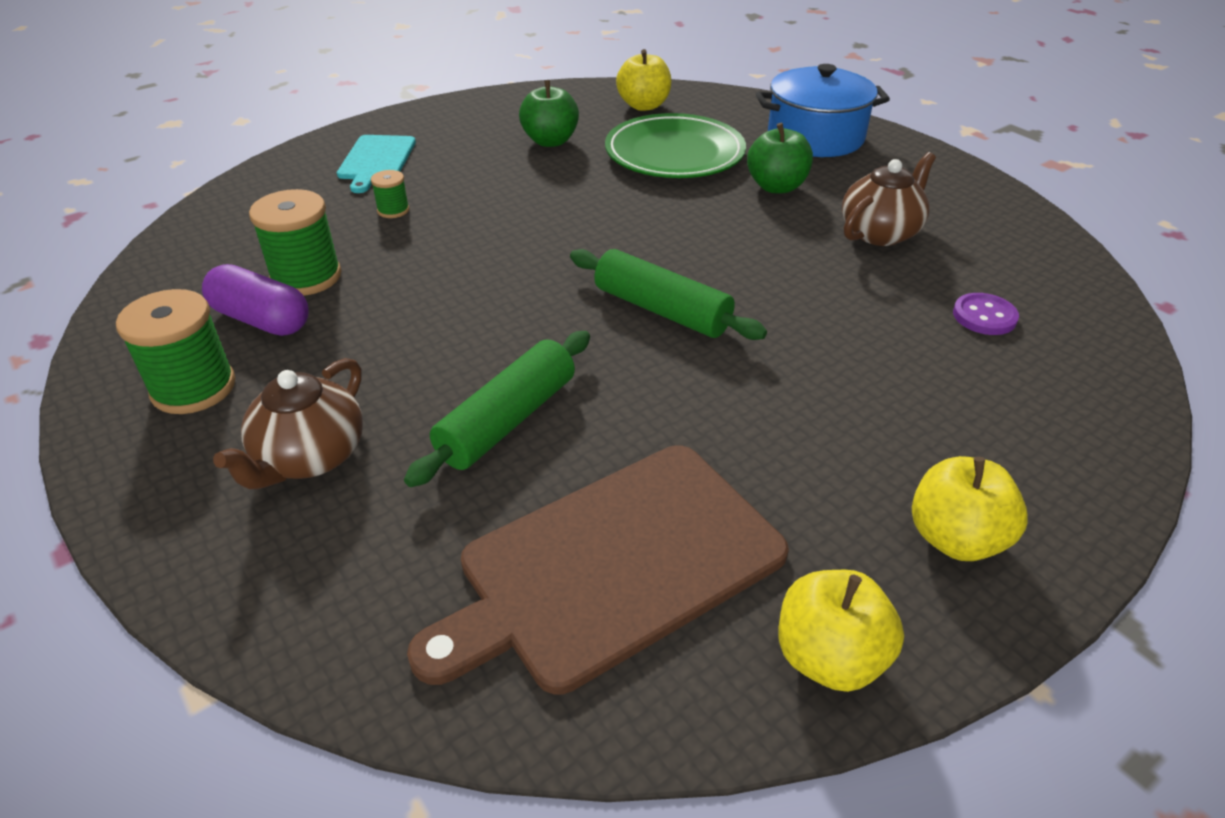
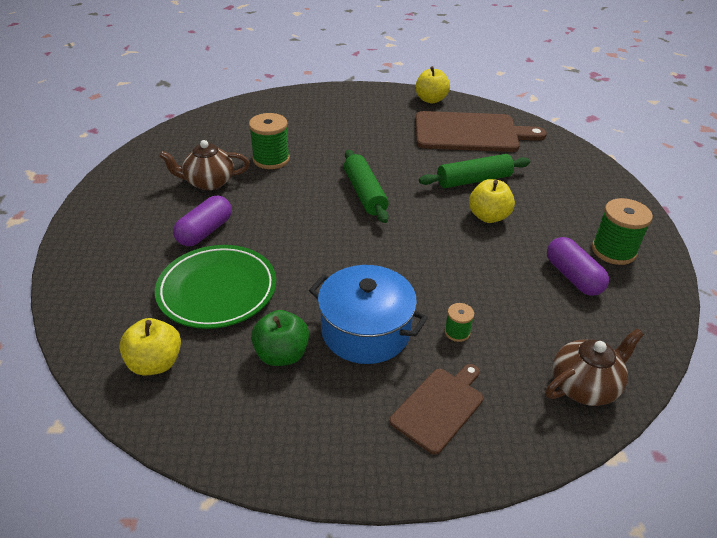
camera: 145 degrees left, 0 degrees up
(306, 277) = (539, 297): green spool -> green spool (271, 159)
(310, 457) = (562, 199): brown teapot -> brown teapot (584, 386)
(376, 160) = (439, 407): turquoise cutting board -> brown cutting board
(776, 187) = (205, 231): green apple -> purple capsule
(815, 137) = (111, 257): blue pot -> blue pot (366, 331)
(955, 538) = (365, 101): yellow apple -> yellow apple (488, 216)
(984, 316) = (242, 136): purple button -> none

